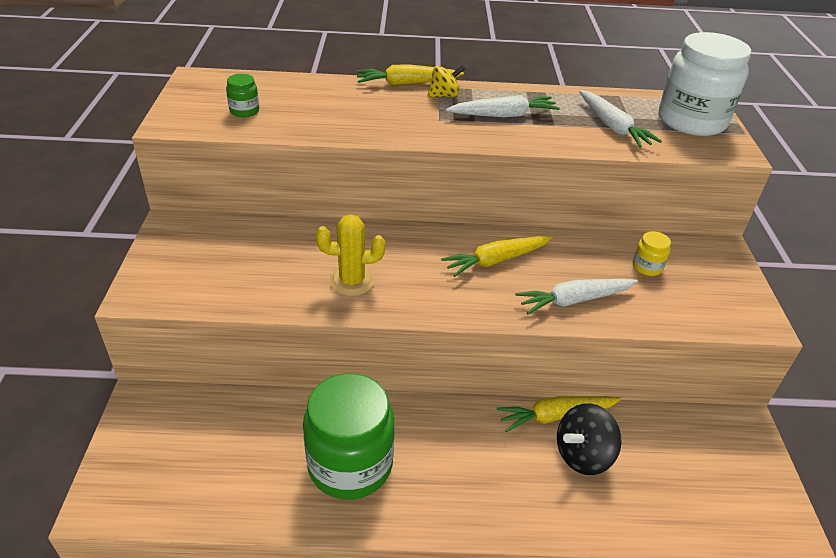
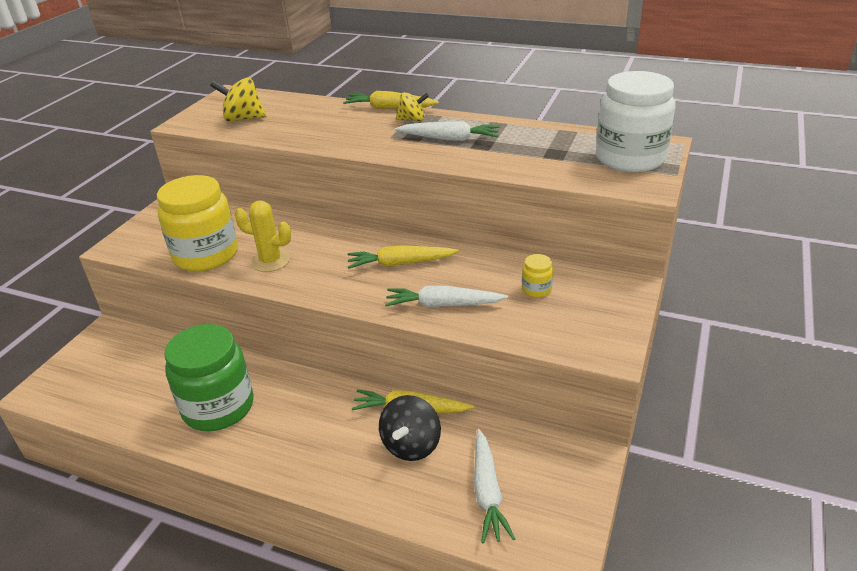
camera: 25 degrees right, 5 degrees down
(244, 111) = (243, 119): green jar -> yellow spinning top
(267, 286) = (206, 255): none -> yellow jar
(583, 455) = (411, 445): black spinning top -> black spinning top turned 60 degrees counterclockwise
(613, 127) = (543, 156): white carrot -> white carrot (487, 492)

